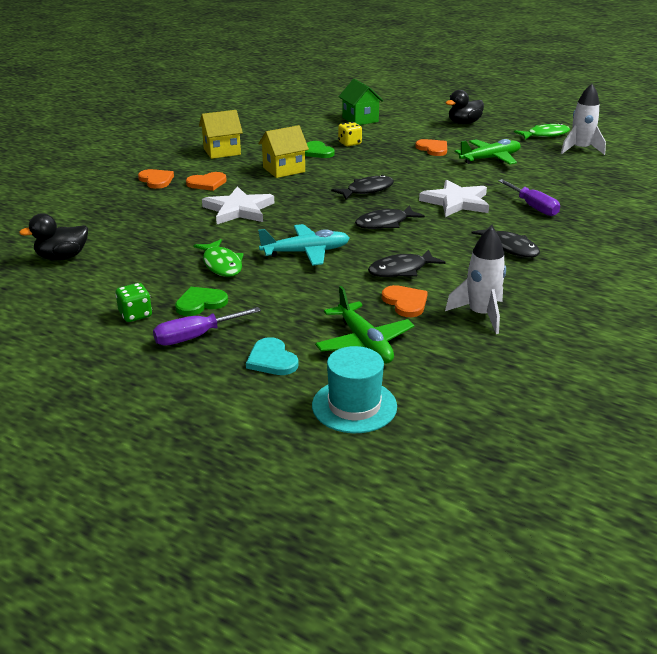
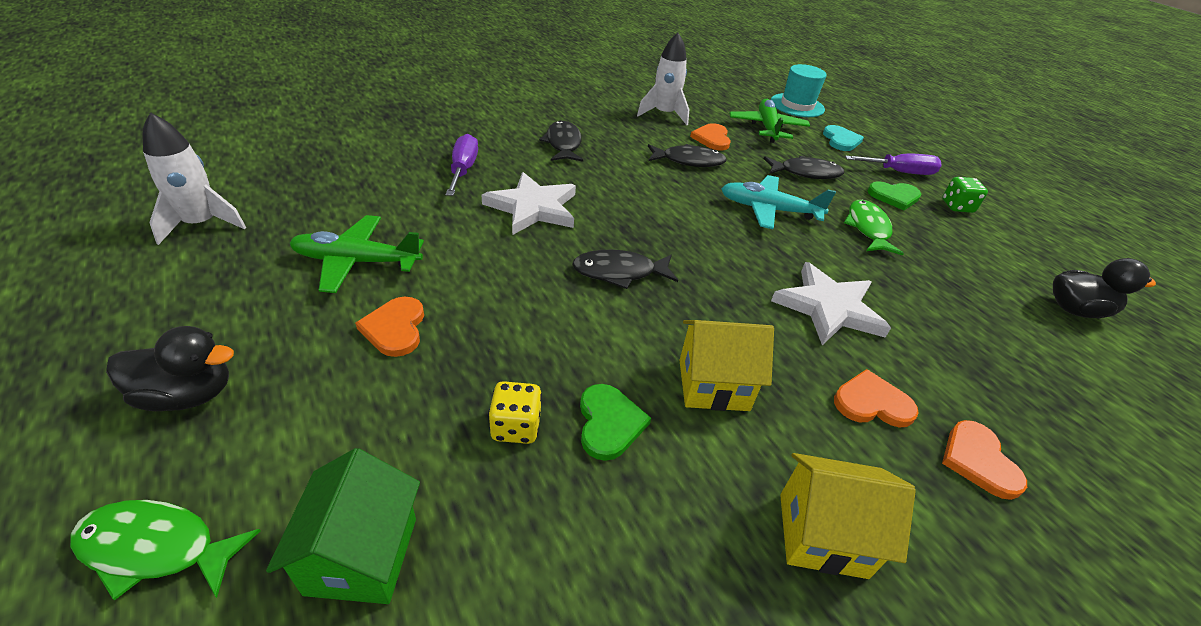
camera: 155 degrees left, 10 degrees up
(385, 223) = (651, 212): black fish -> black fish (805, 173)
(545, 135) = (156, 279): green fish -> green fish (156, 548)

